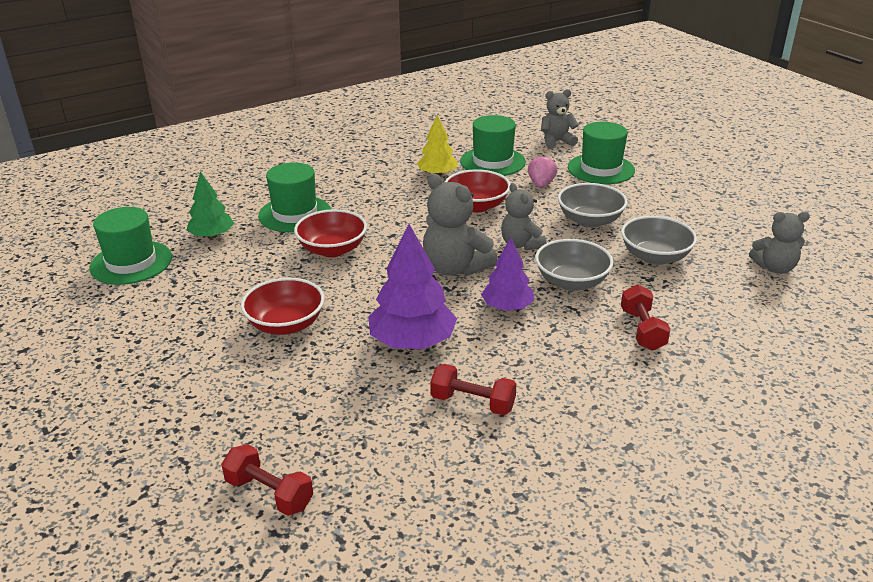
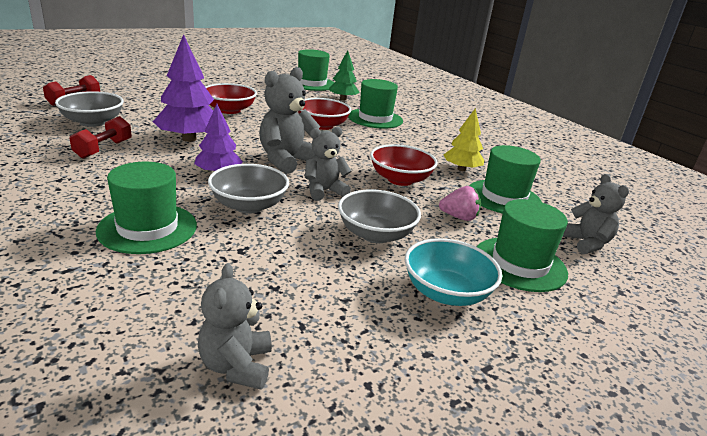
camera: 85 degrees right, 5 degrees down
(642, 330) = (147, 228): red dumbbell -> green hat
(654, 198) = (446, 292): none -> turquoise bowl
(655, 257) = (288, 263): grey bowl -> grey bowl (93, 122)

